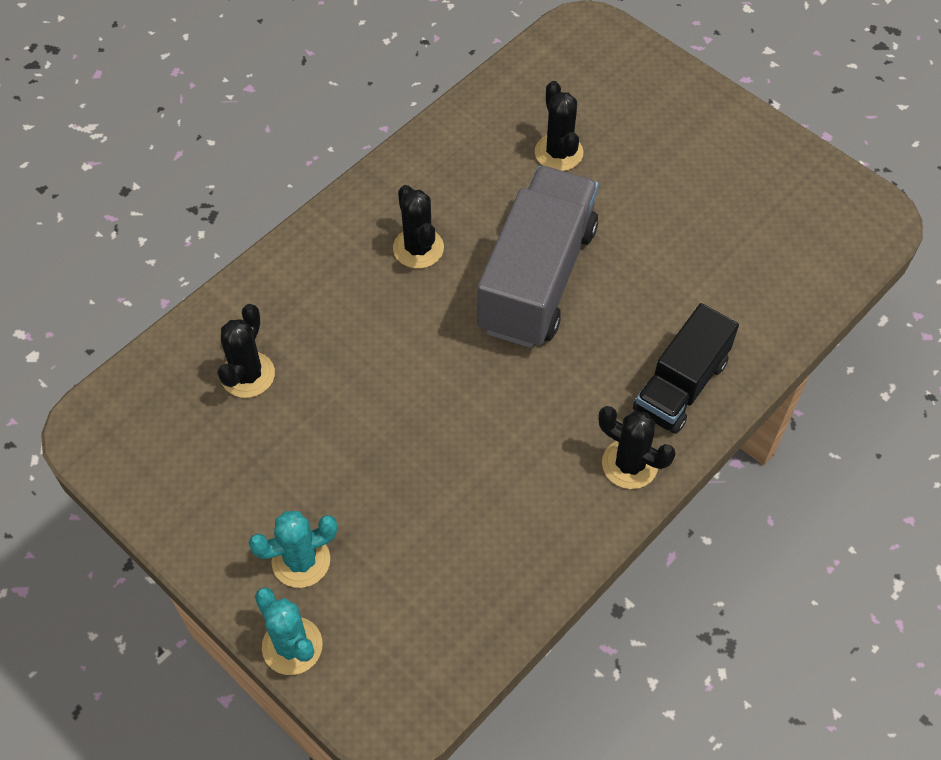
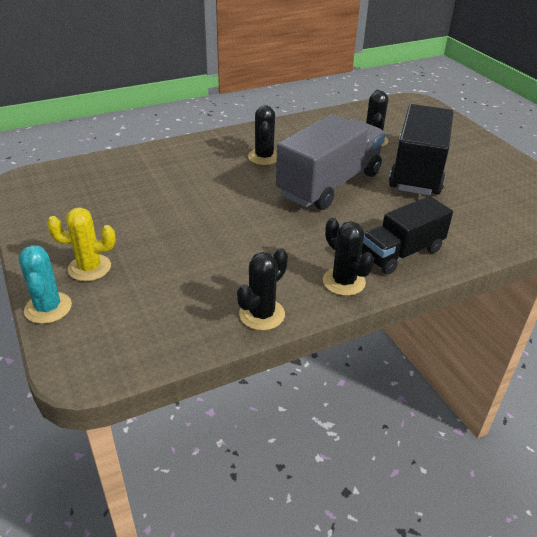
camera: 20 degrees right, 20 degrees down
(248, 375) = (127, 181): black cactus -> black cactus (262, 314)
(301, 561) = (89, 268): turquoise cactus -> yellow cactus
(646, 204) = (418, 170): none -> black truck

